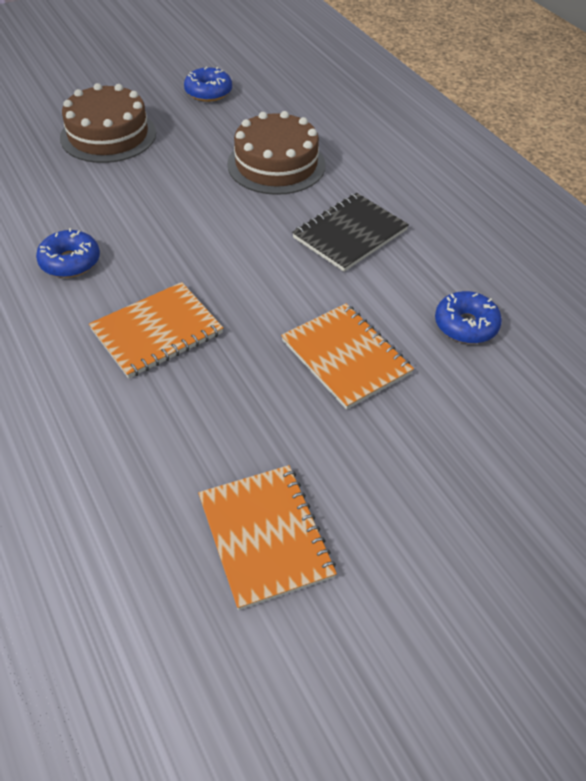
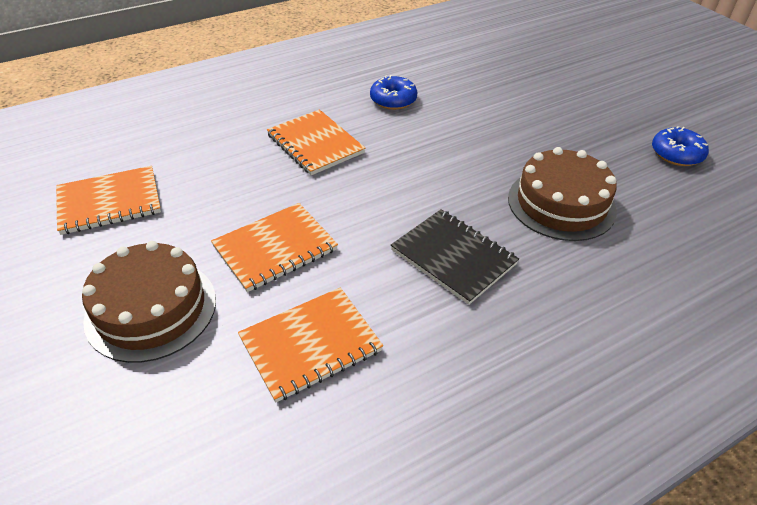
camera: 90 degrees right, 5 degrees down
(108, 135) = (568, 102): brown cake -> brown cake (151, 309)
(466, 325) = (311, 345): blue donut -> orange notebook

